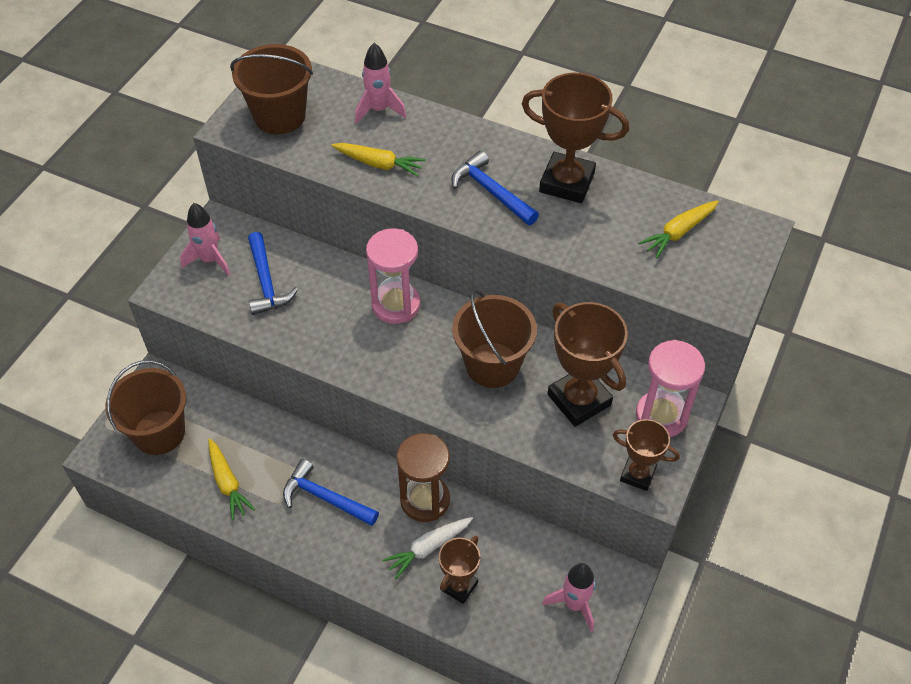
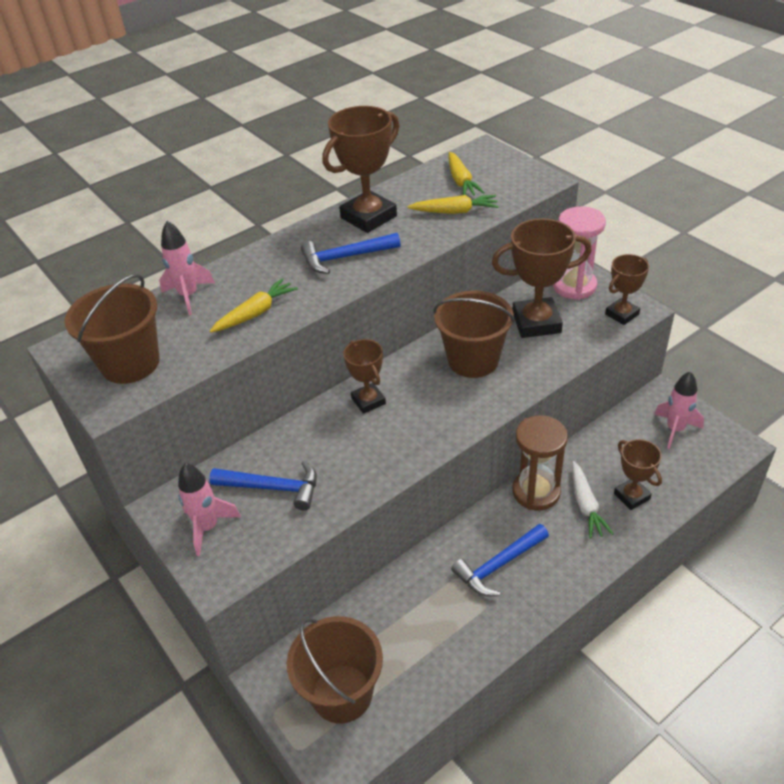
camera: 60 degrees left, 10 degrees down
(227, 483) = (441, 644): yellow carrot -> yellow carrot (455, 211)
(396, 305) = (368, 401): pink hourglass -> brown trophy

